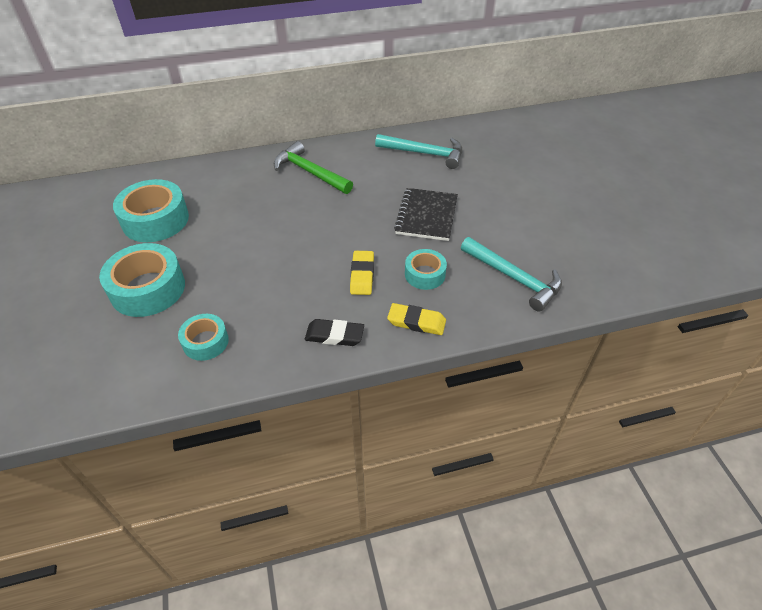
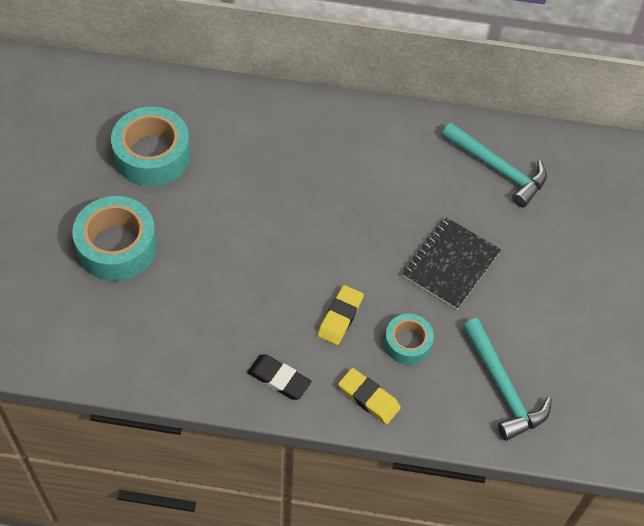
camera: 20 degrees right, 10 degrees up
(205, 342) = (152, 334): turquoise tape -> none
(310, 172) = (347, 148): green hammer -> none

